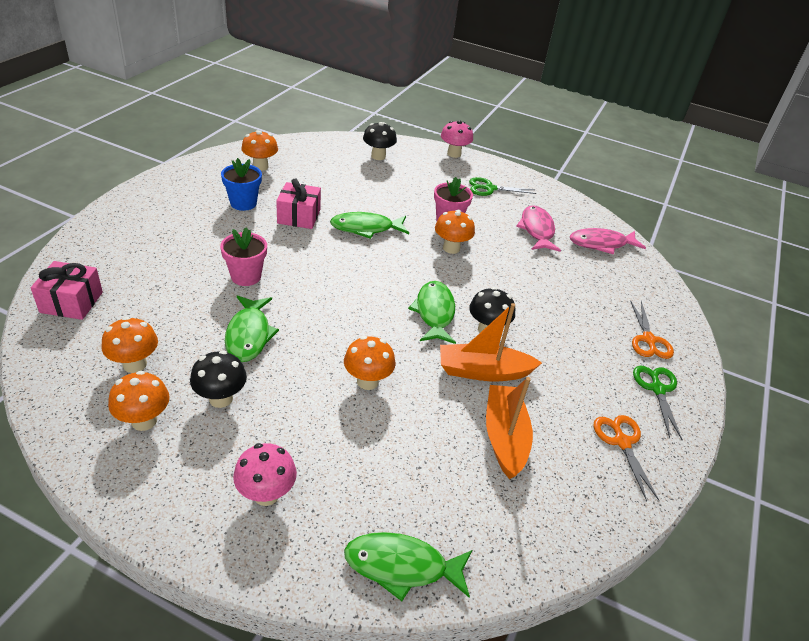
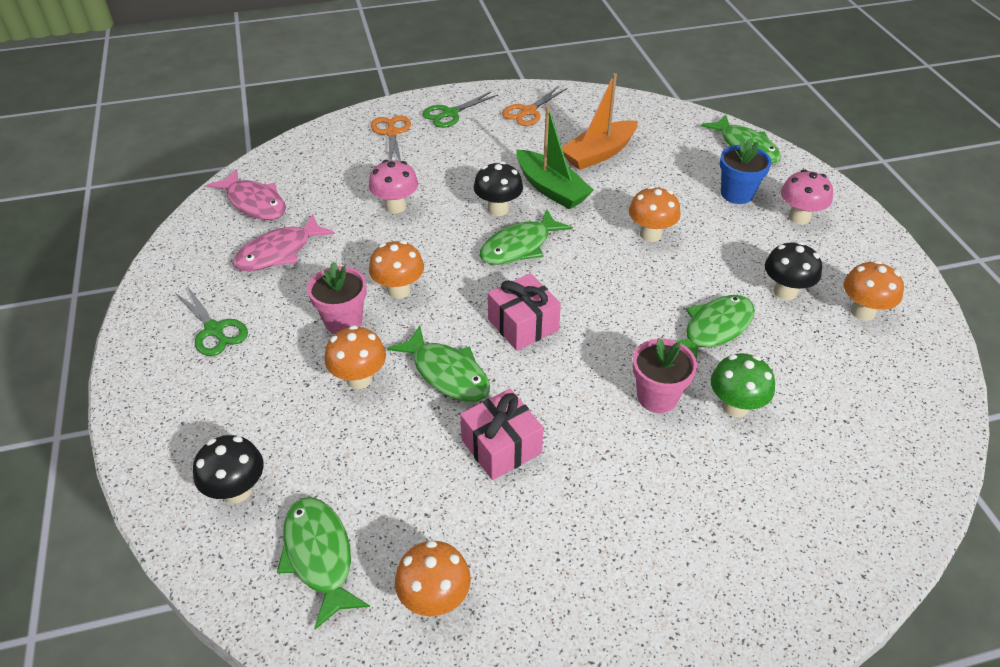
camera: 125 degrees left, 5 degrees up
(71, 302) = (884, 487): pink gift -> pink gift (523, 325)
(135, 364) = (845, 366): orange mushroom -> orange mushroom (359, 379)
(195, 296) = (735, 406): none -> green mushroom
(243, 203) = (547, 524): blue flower pot -> blue flower pot (737, 194)
(319, 157) = (319, 556): none -> green fish
(454, 154) = (135, 417): pink mushroom -> pink mushroom (396, 206)
(483, 371) = (551, 189): orange boat -> green boat
(648, 340) = (392, 133): orange scissors -> orange scissors turned 60 degrees counterclockwise

